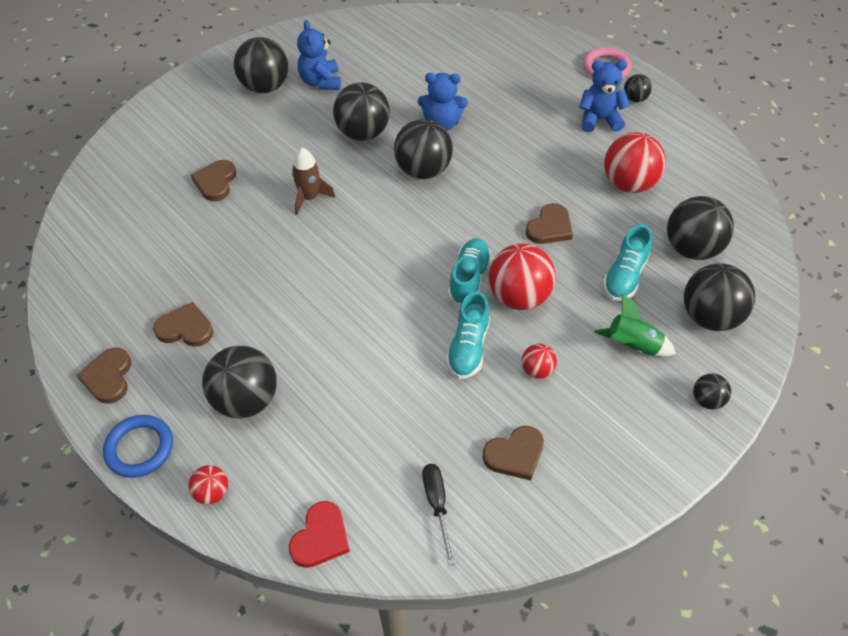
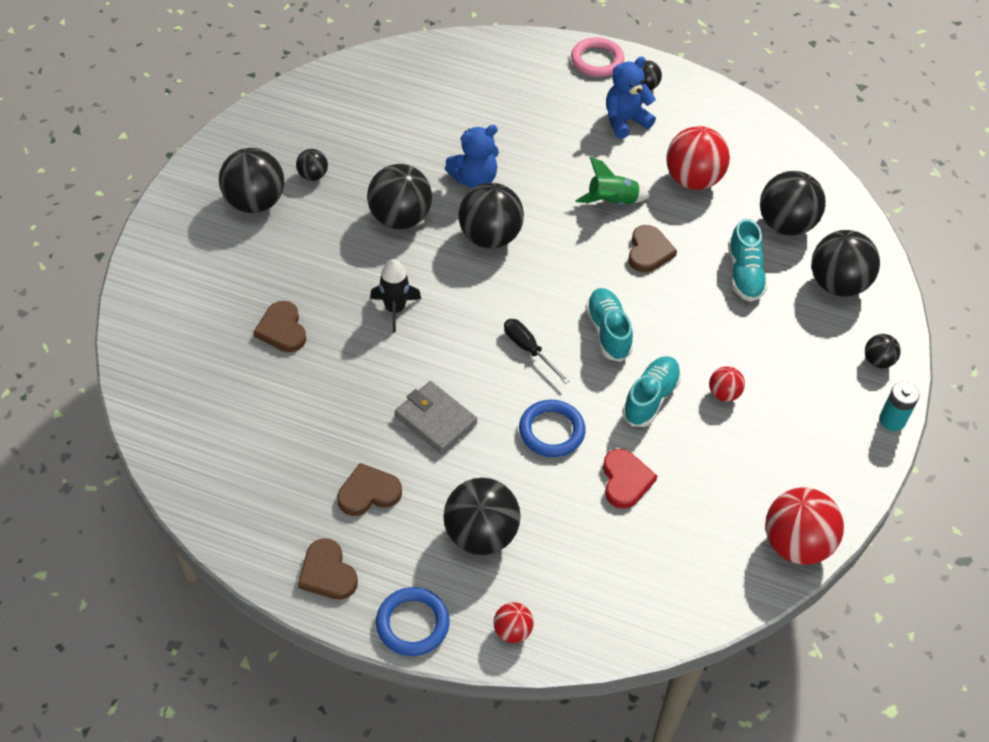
camera: 30 degrees left, 0 degrees up
(278, 293) = (435, 420): none -> grey wallet
(309, 198) = (395, 309): brown rocket -> black rocket
(320, 82) = (313, 175): blue teddy bear -> black ball
(320, 537) = (637, 623): red heart -> red heart (625, 480)
(364, 340) = (551, 431): none -> blue ring
(437, 505) = (716, 550): black screwdriver -> black screwdriver (528, 349)
(468, 347) = (650, 398): turquoise shoe -> turquoise shoe turned 135 degrees counterclockwise
(515, 454) = (752, 477): brown heart -> none
(518, 297) = (664, 331): red ball -> red ball (796, 544)
(632, 346) = (790, 337): green rocket -> green rocket (612, 202)
(687, 460) = (892, 420): none -> turquoise battery

